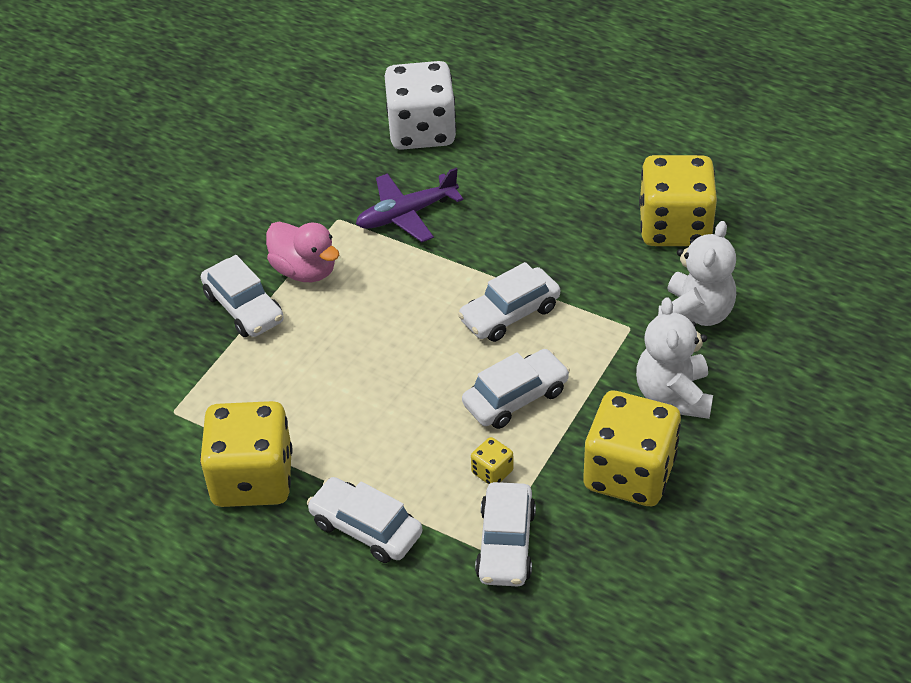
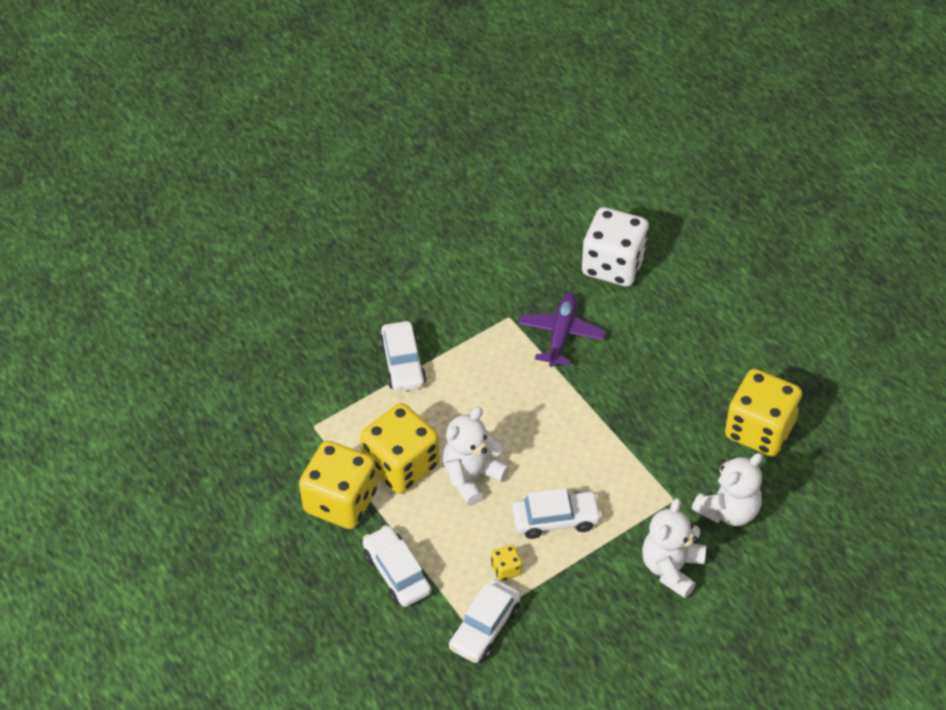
camera: 25 degrees right, 5 degrees up
(305, 270) = (462, 351): pink duck -> none
(393, 391) = (472, 476): none -> white teddy bear
(406, 214) = (561, 334): purple plane -> purple plane turned 105 degrees clockwise
(509, 314) = (590, 450): white car -> none
(629, 473) = (602, 614): yellow dice -> yellow dice (401, 465)

